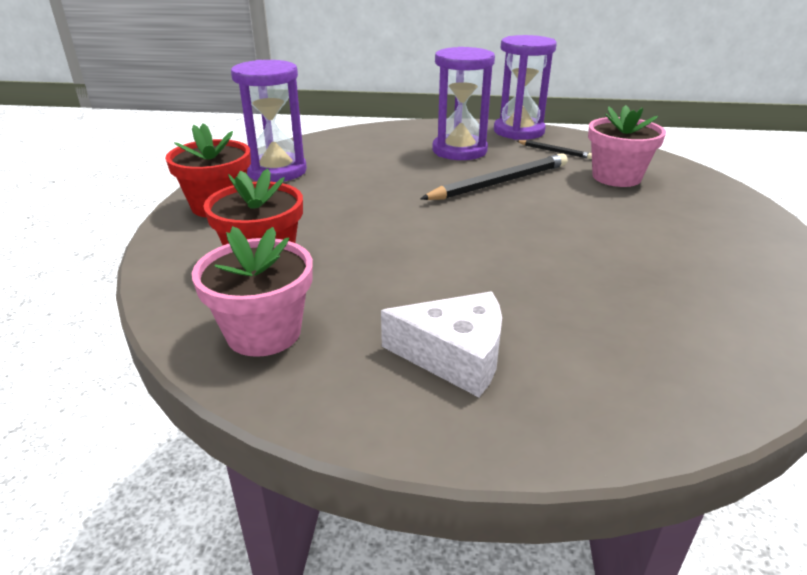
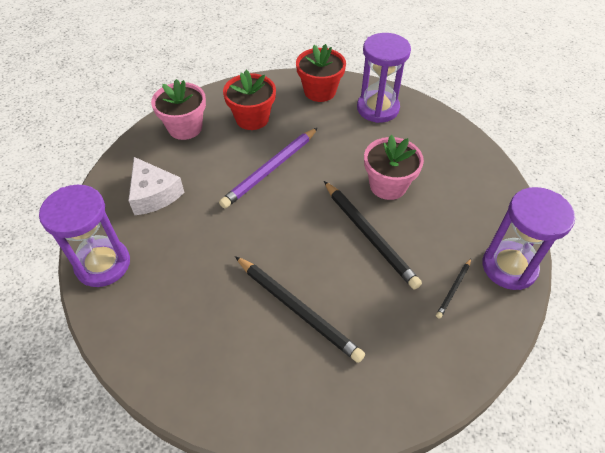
camera: 90 degrees right, 20 degrees up
(389, 241) = (270, 169): none -> purple pencil
(454, 356) = (153, 194): white cheese -> white cheese turned 45 degrees counterclockwise
(459, 151) = (440, 214): purple hourglass -> purple hourglass (103, 264)
(616, 177) = (391, 328): pink flower pot -> pink flower pot (388, 185)
(625, 221) = (297, 309): none -> black pencil

